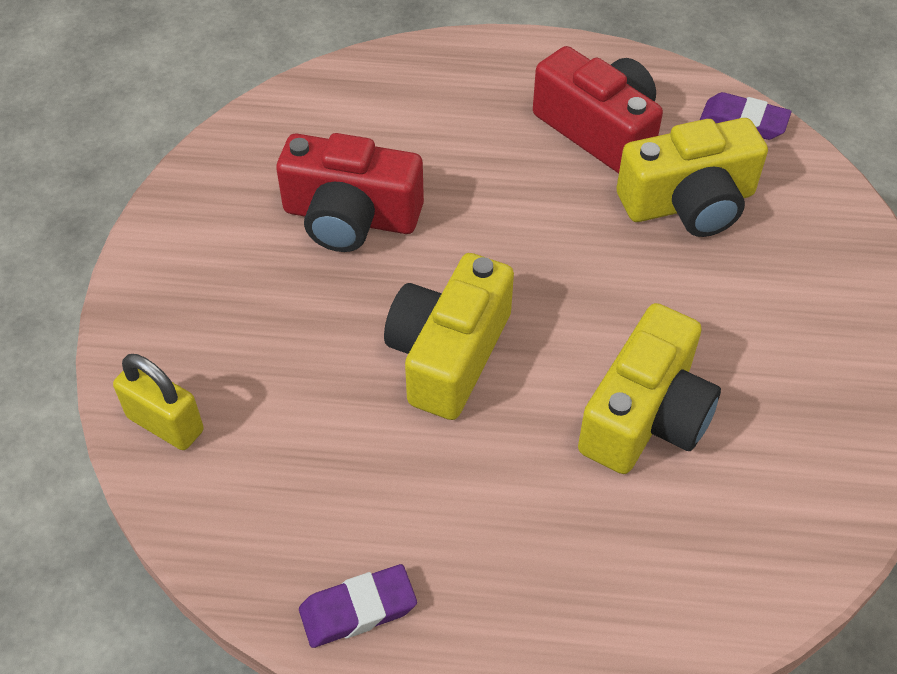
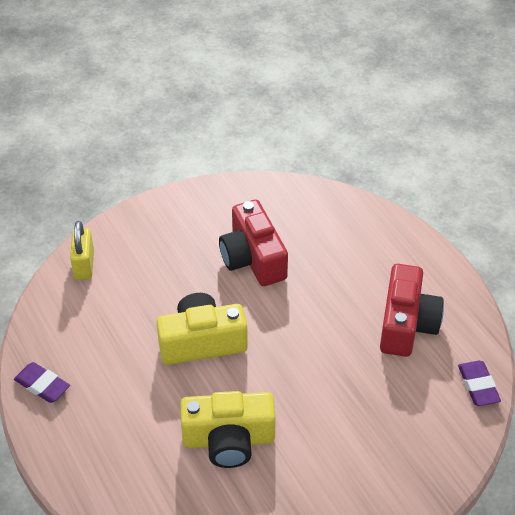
camera: 55 degrees right, 5 degrees down
(689, 203) = (389, 390): yellow camera -> none

